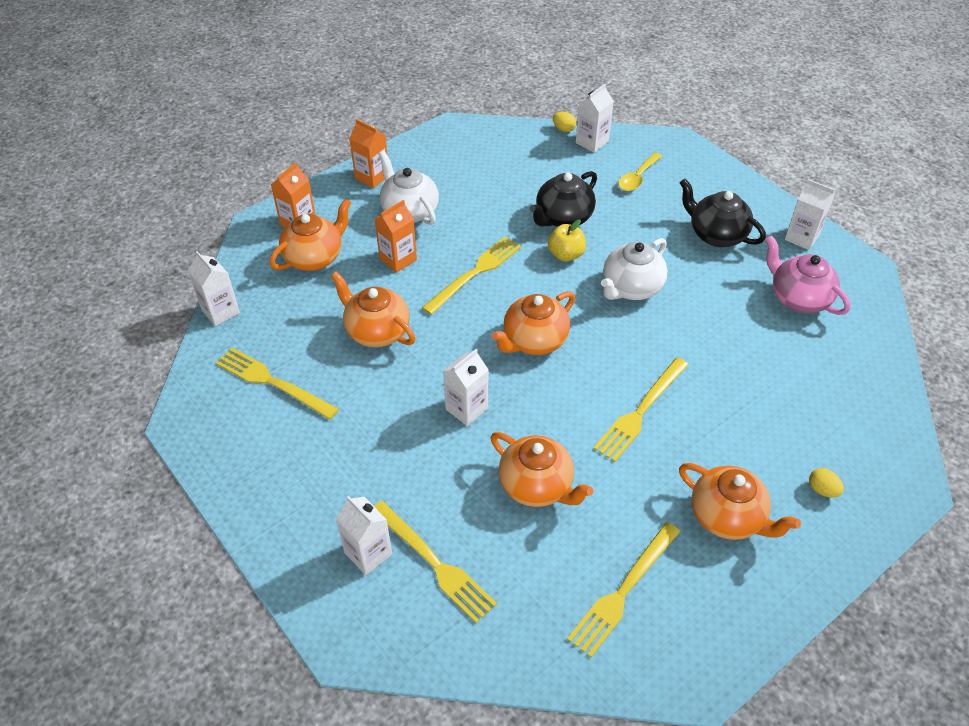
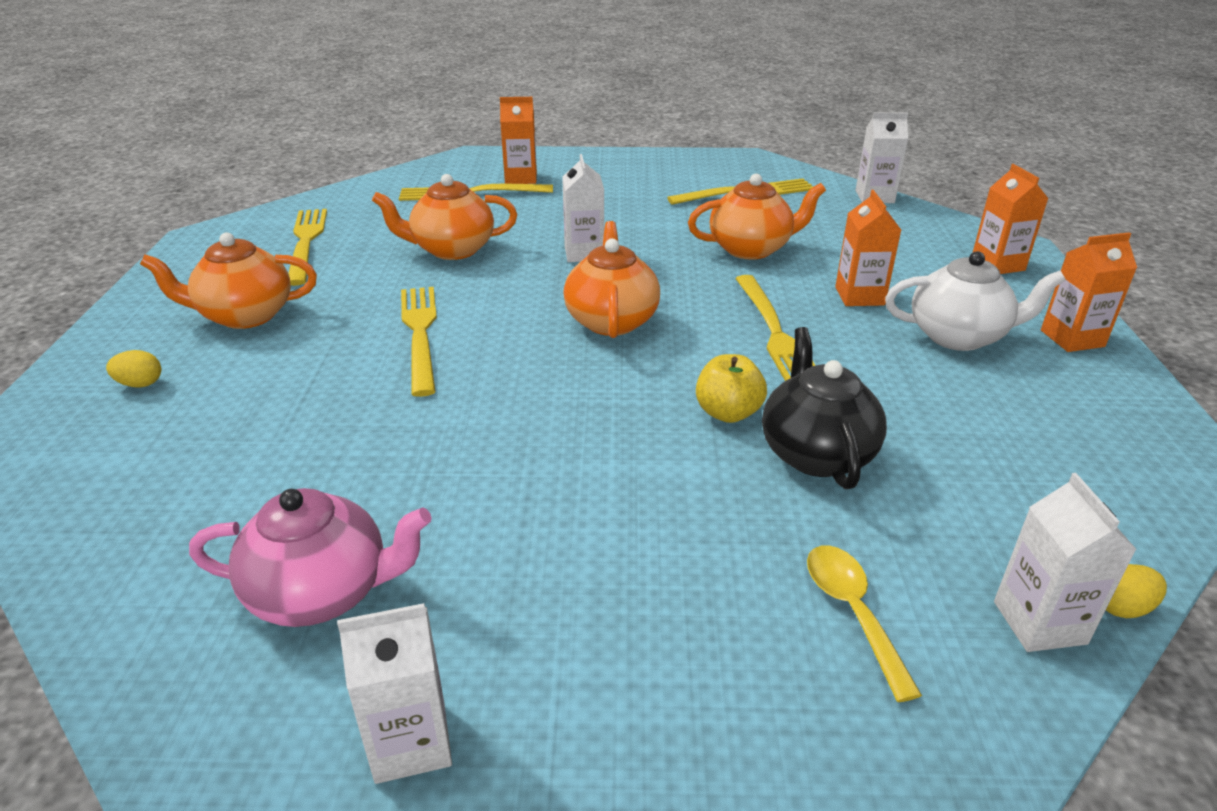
camera: 130 degrees right, 15 degrees down
(315, 257) = (916, 255): orange teapot -> none
(368, 553) = (521, 178): white carton -> orange carton
(631, 288) = (592, 431): white teapot -> none
(716, 234) = (579, 606): black teapot -> none

